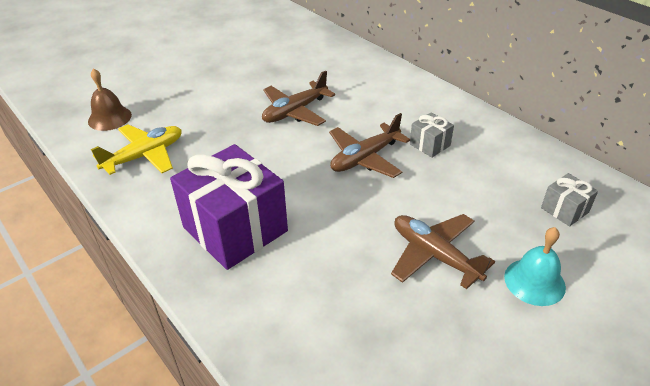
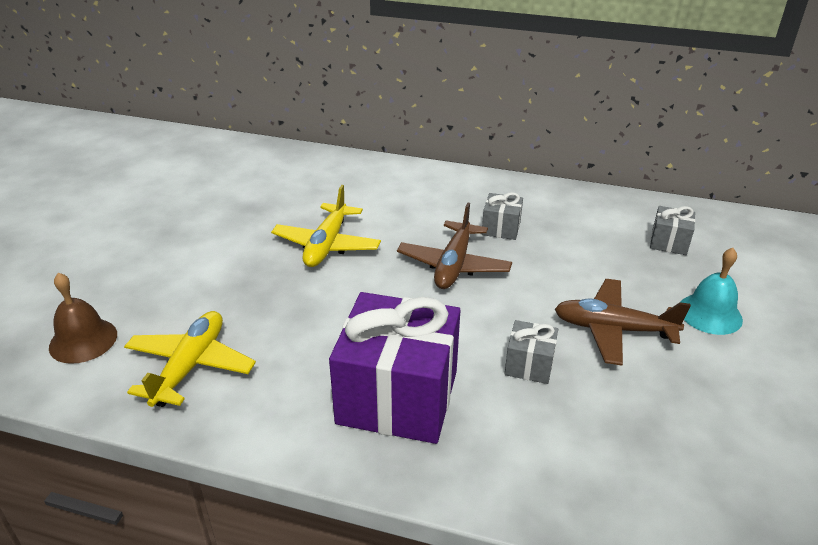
camera: 35 degrees left, 5 degrees down
(295, 111) = (327, 245): brown plane -> yellow plane
(342, 250) = (529, 365): none -> grey gift

